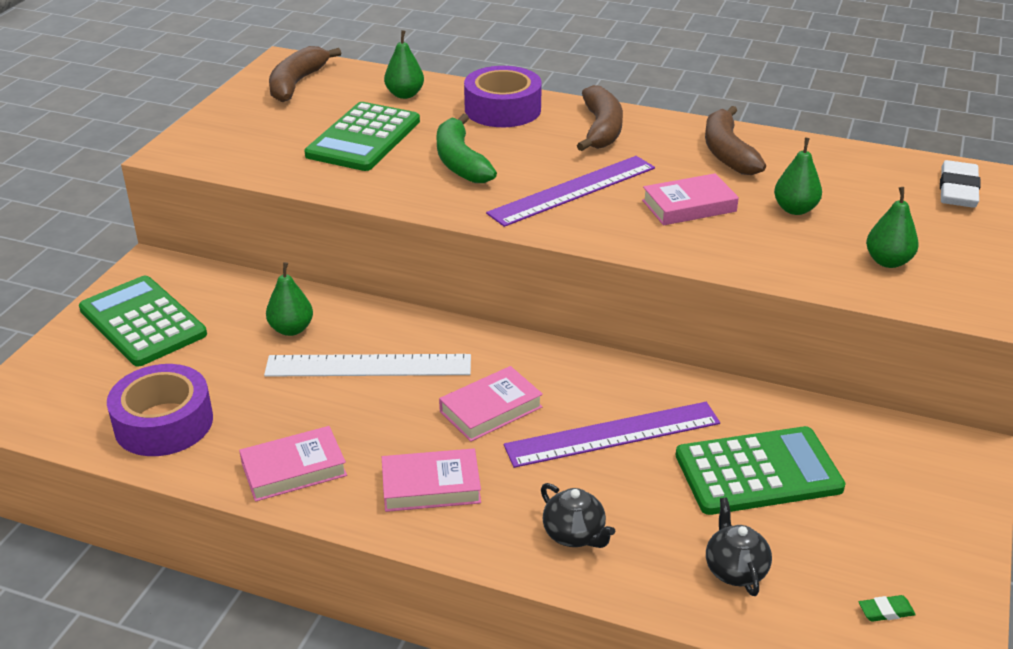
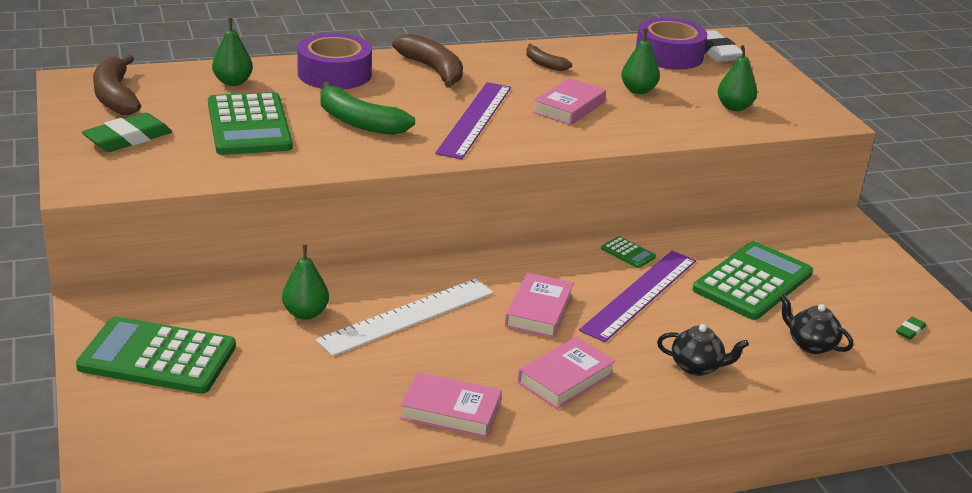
camera: 40 degrees left, 5 degrees down
(164, 423) = (294, 425): purple tape -> purple tape (669, 55)
(257, 123) = (128, 138): none -> green eraser
(294, 469) = (450, 411): pink book -> pink book turned 75 degrees clockwise
(656, 386) = (628, 253): none -> green calculator
(727, 152) = (544, 64): brown banana -> brown banana, size x0.56

